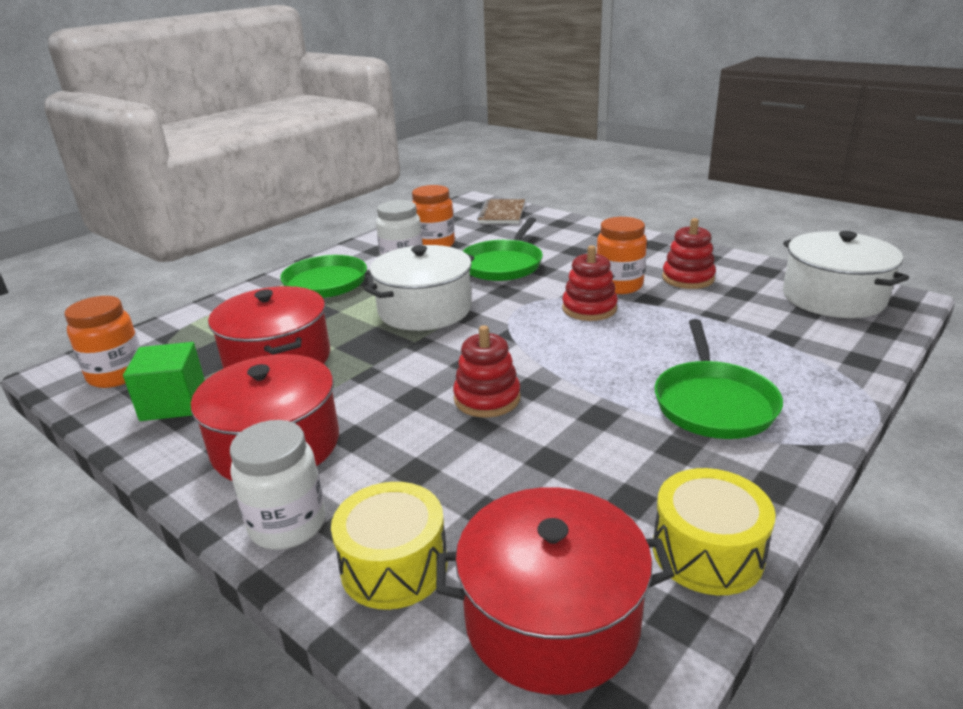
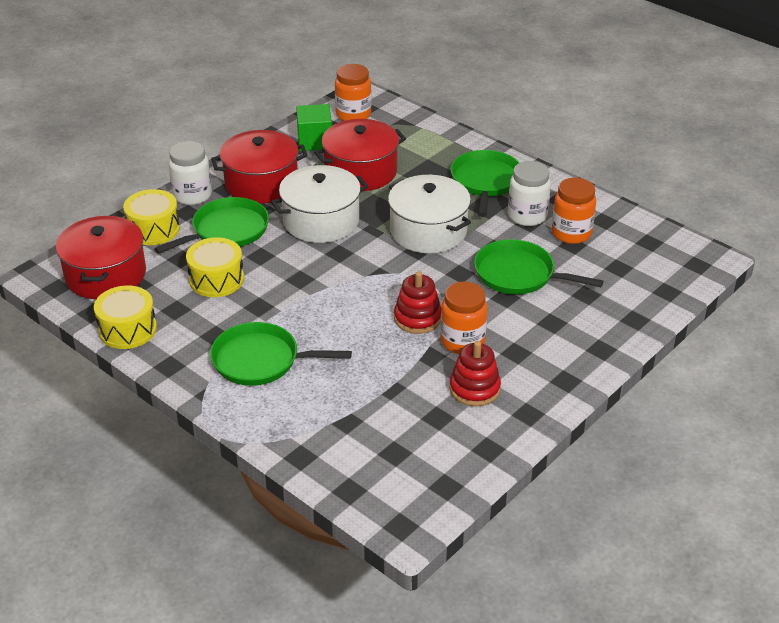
camera: 90 degrees right, 10 degrees up
(408, 467) = (227, 230): none -> green pan
(487, 398) = (291, 260): red stacking toy -> none
(502, 213) = (666, 278): brown notebook -> none
(543, 463) = (216, 279): none -> yellow drum
(833, 297) = (418, 478): white pot -> white pot (321, 221)

